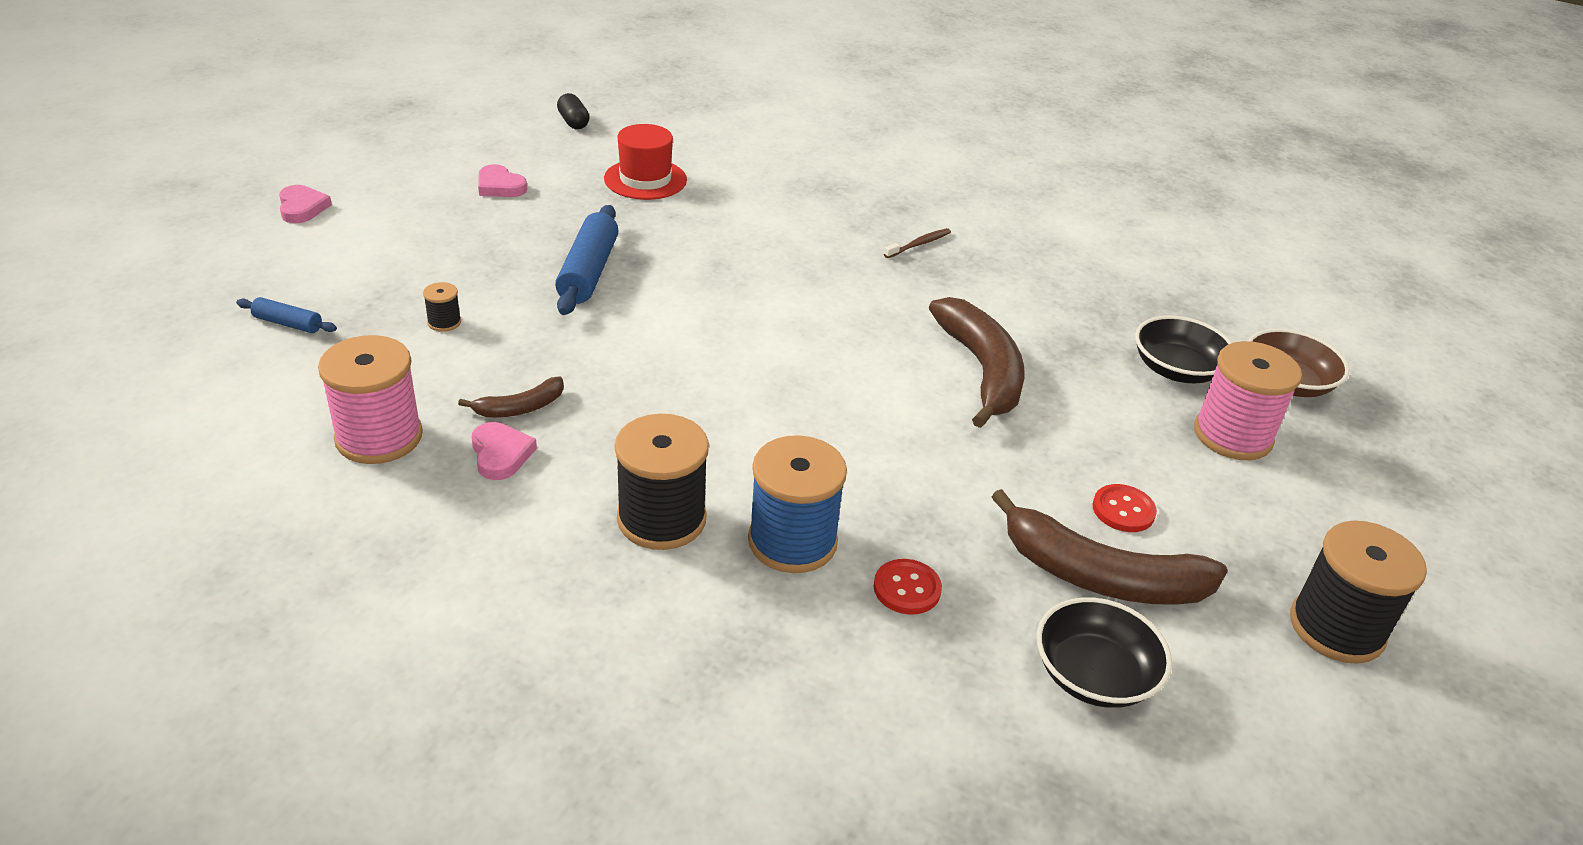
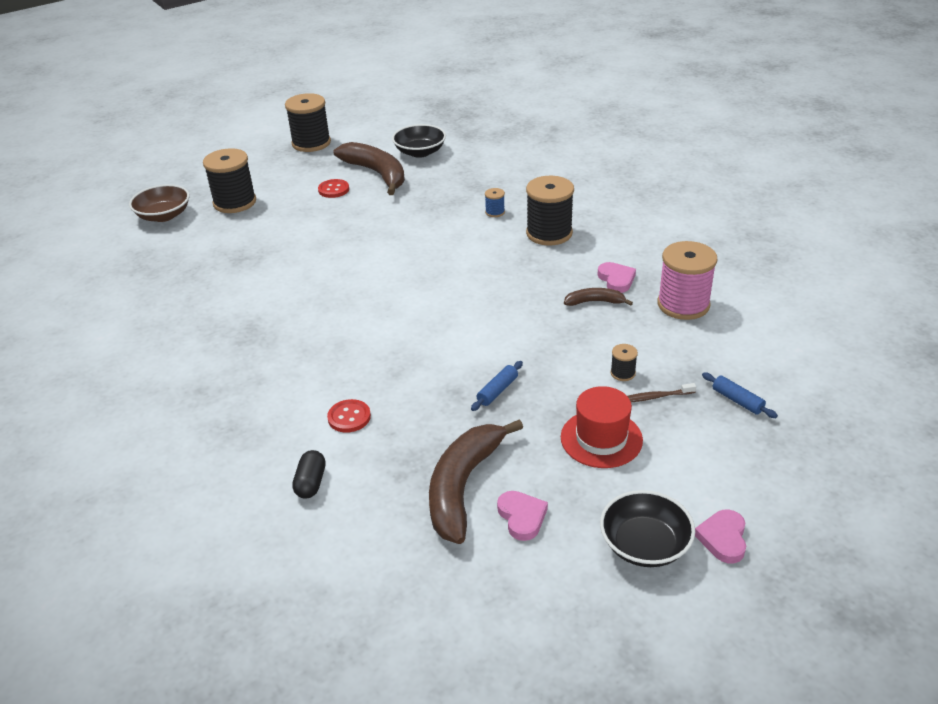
camera: 145 degrees left, 0 degrees up
(501, 454) = (616, 279): pink heart -> pink heart turned 150 degrees clockwise
(573, 122) = (387, 614): black capsule -> black capsule (311, 483)
(588, 272) = (497, 391): blue rolling pin -> blue rolling pin, size x0.53
(645, 179) = (379, 487): red hat -> red hat (601, 439)
(792, 541) = (495, 212): blue spool -> blue spool, size x0.44
(907, 589) = (461, 187): red button -> red button (349, 417)
(919, 244) = (233, 352): brown toothbrush -> brown toothbrush (654, 397)
(982, 370) = (312, 259): brown banana -> brown banana (463, 487)
(1176, 370) = (207, 234): black bowl -> black bowl (644, 545)
(1232, 435) = (235, 202): pink spool -> black spool

